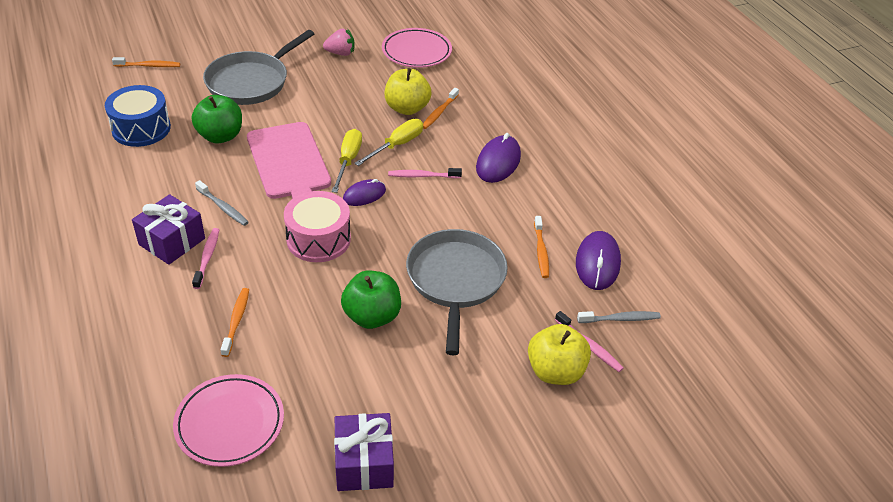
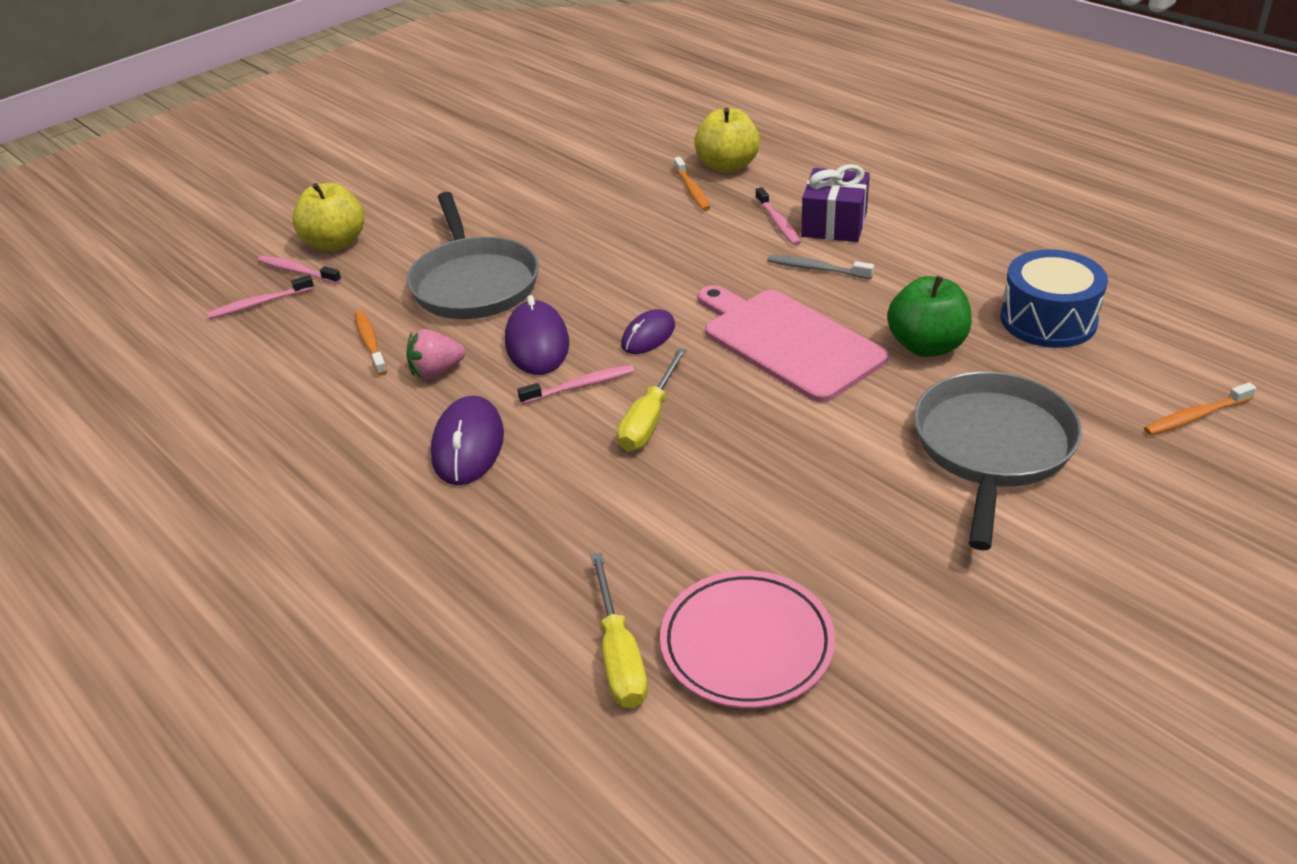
camera: 165 degrees right, 5 degrees down
(230, 423) = (632, 139): pink plate -> none
(318, 239) = (668, 273): pink drum -> none
(340, 53) = (901, 576): pink strawberry -> pink strawberry (436, 371)
(348, 161) = (707, 372): yellow screwdriver -> yellow screwdriver (619, 655)
(364, 463) = (500, 149): purple gift -> none
(372, 316) = (554, 229): green apple -> none
(407, 108) = (676, 492): yellow apple -> yellow apple (727, 166)
(439, 112) = (612, 504): orange toothbrush -> none
(597, 263) = (289, 352): purple mouse -> purple mouse (537, 343)
(620, 319) = (259, 304): grey toothbrush -> pink toothbrush

